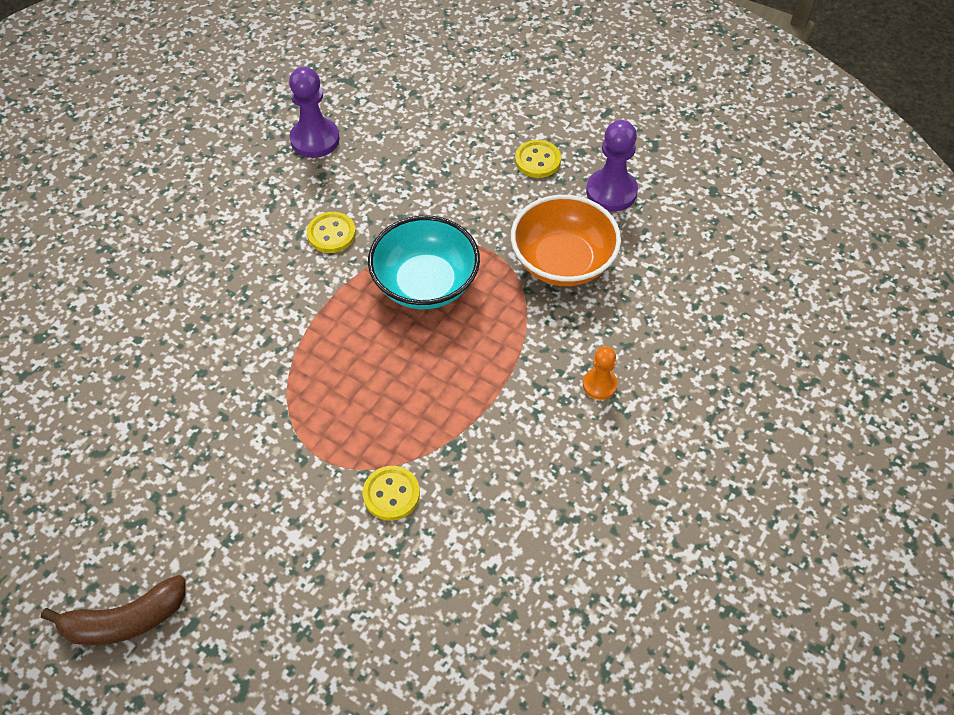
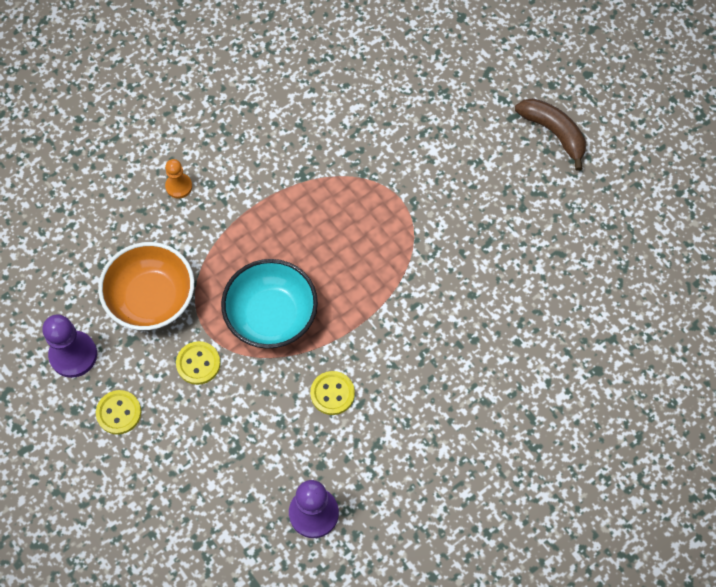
camera: 160 degrees left, 10 degrees up
(125, 620) = (553, 133): brown banana -> brown banana turned 45 degrees clockwise
(391, 494) = (359, 157): yellow button -> yellow button (198, 363)

